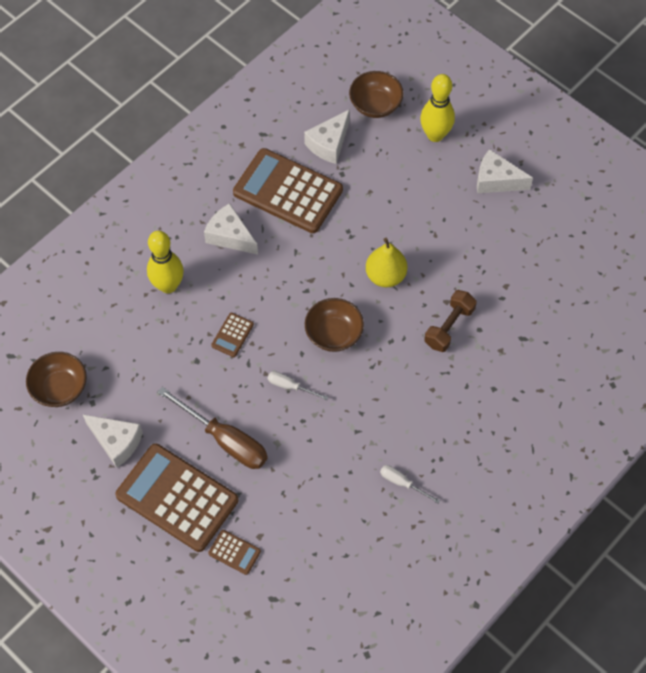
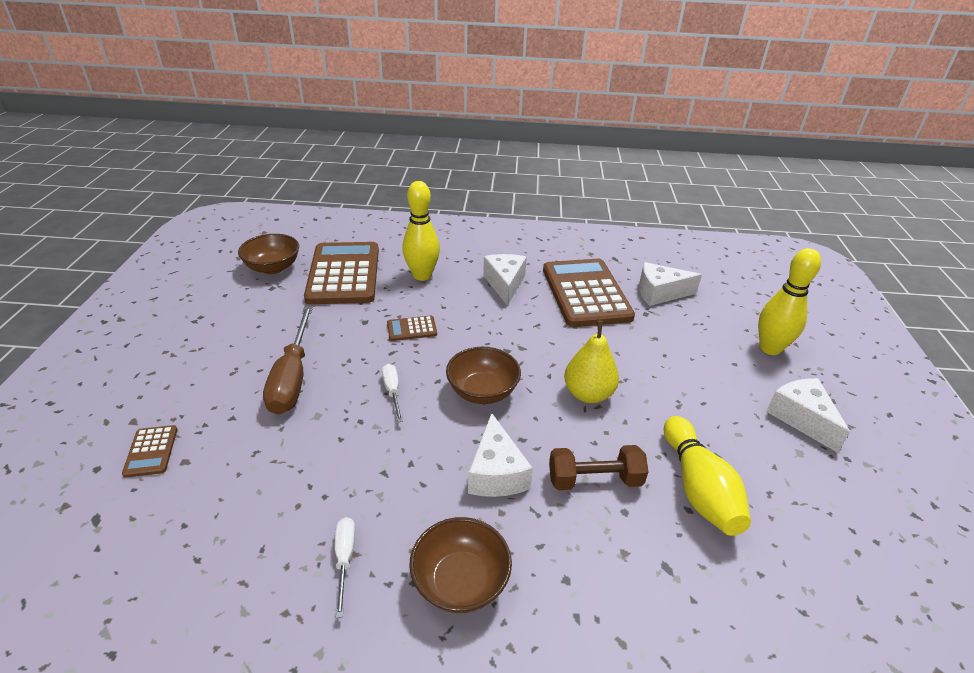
camera: 50 degrees right, 25 degrees down
(116, 442) = (240, 316): white cheese -> white cheese (496, 472)
(177, 498) = (200, 378): brown calculator -> brown calculator (343, 274)
(375, 105) = (733, 300): brown bowl -> brown bowl (460, 581)
(494, 281) = (698, 488): none -> yellow bowling pin

